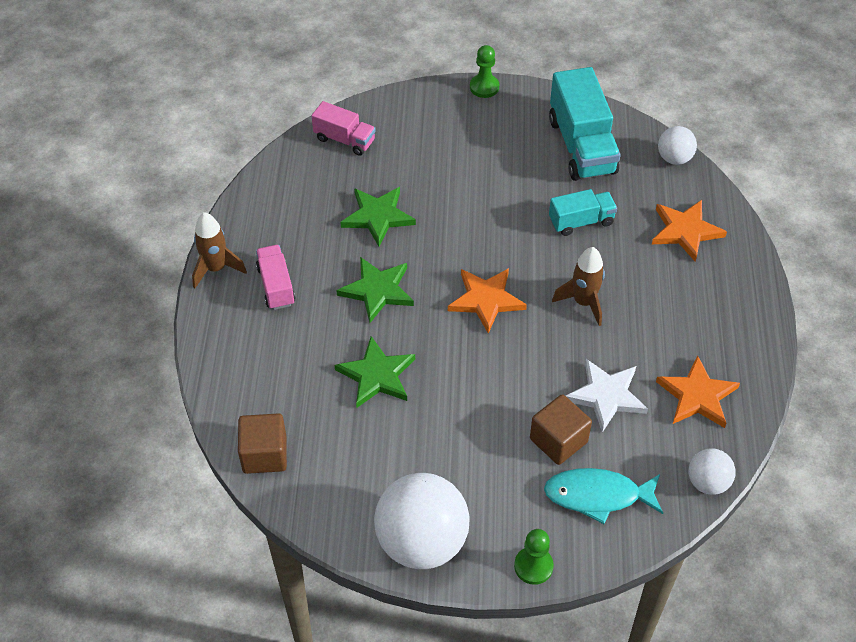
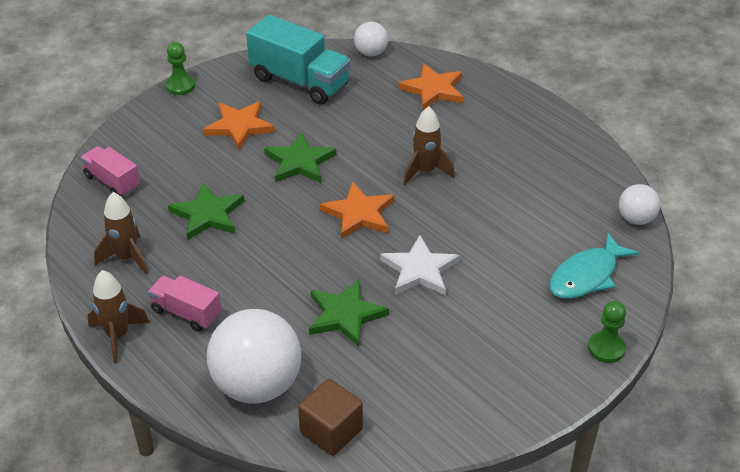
camera: 45 degrees left, 10 degrees down
(286, 211) = (126, 258): none -> brown rocket
(344, 140) = (112, 182): pink truck -> pink truck turned 120 degrees counterclockwise
(377, 290) = (272, 261): green star -> green star (300, 162)
(422, 542) = (518, 393): white ball -> white ball (257, 385)
(558, 440) = (520, 263): brown cube -> none
(581, 221) = (360, 125): turquoise truck -> none
(606, 396) = (513, 215): white star -> white star (419, 270)
(697, 396) = (565, 176): orange star -> orange star (239, 126)

